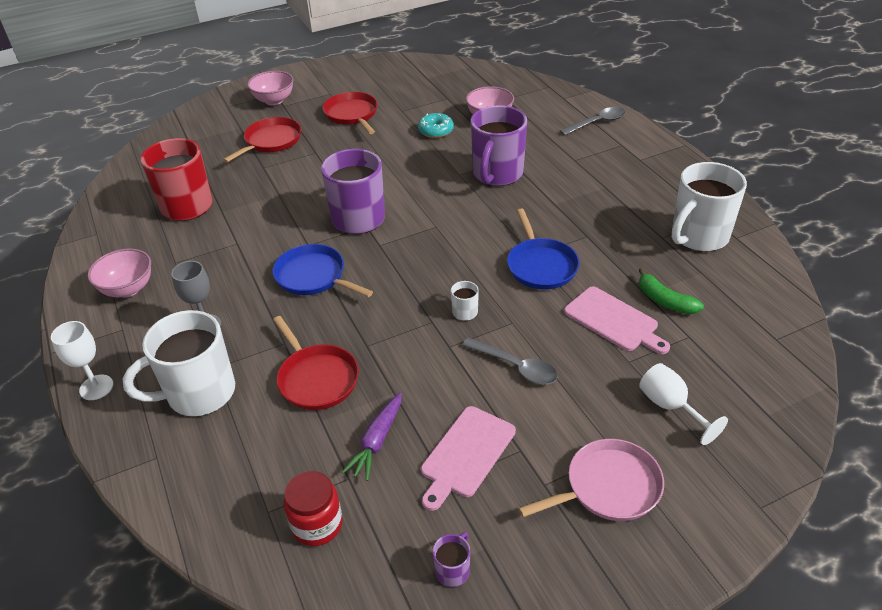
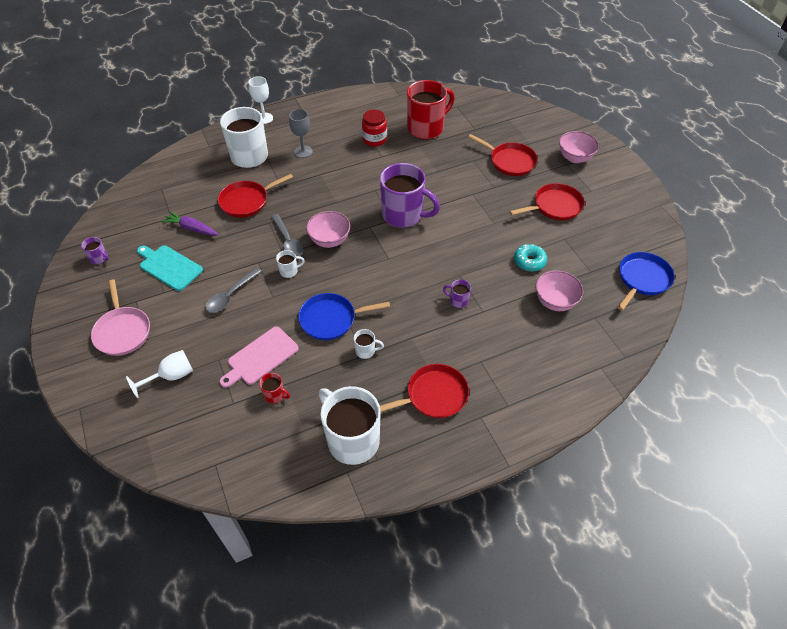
camera: 90 degrees right, 10 degrees up
(128, 289) = (342, 116): pink bowl -> pink bowl (329, 240)
(313, 276) = (340, 194): blue pan -> blue pan (642, 279)
(317, 524) = (146, 207): red jar -> red jar (374, 139)
(466, 454) = (169, 267): pink cutting board -> turquoise cutting board
(497, 174) = (458, 301): purple mug -> purple mug, size x0.42
(581, 235) = (366, 351): none -> white mug
(597, 123) = (550, 390): grey spoon -> grey spoon (288, 241)
(625, 187) = (433, 395): none -> red pan
(664, 301) = (275, 395): green banana -> red mug

